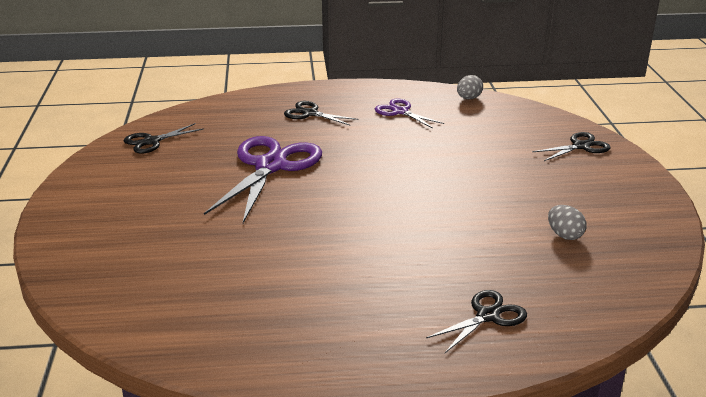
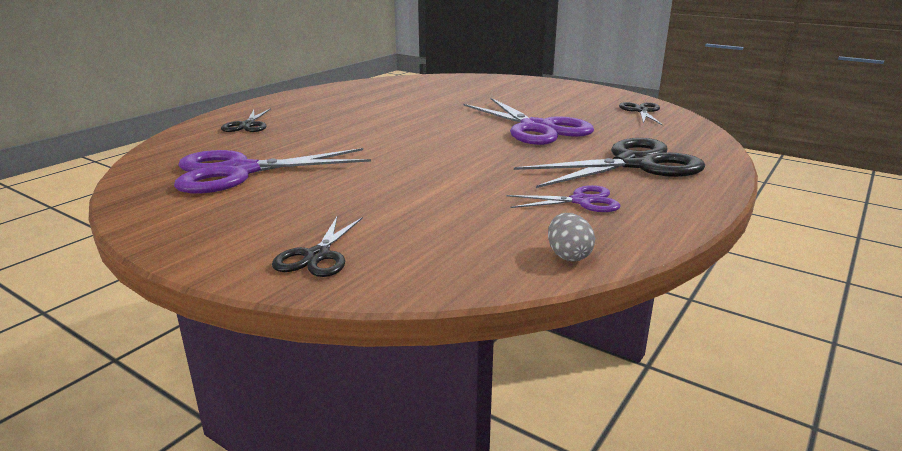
camera: 130 degrees right, 5 degrees down
(310, 113) = (634, 164): black scissors -> black scissors, size x1.95
(564, 235) = (239, 172): grey egg -> purple scissors

